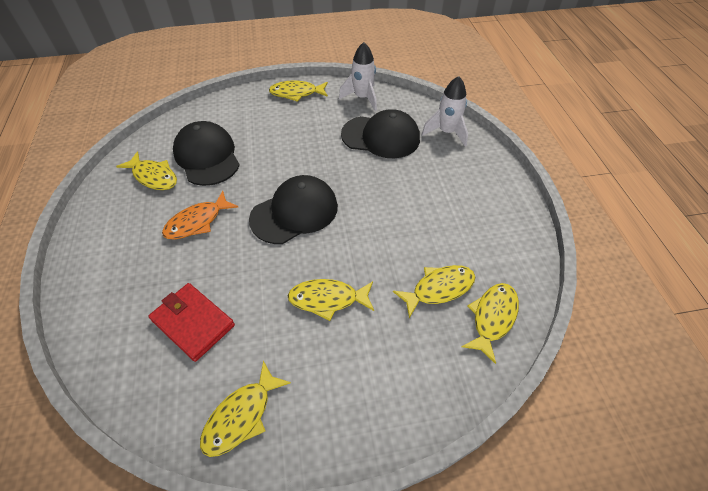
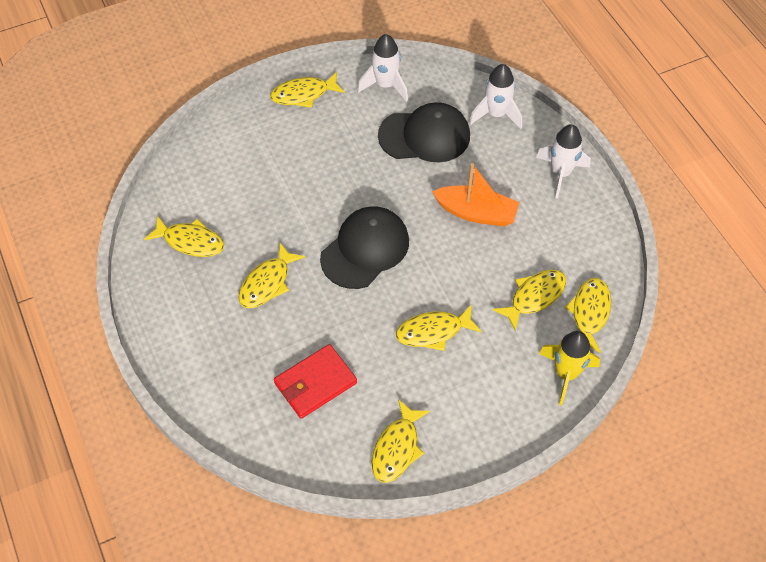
camera: 15 degrees left, 5 degrees up
(193, 323) = (315, 383): red wallet -> red wallet turned 60 degrees counterclockwise
(197, 222) = (267, 283): orange fish -> yellow fish
(207, 157) = (238, 203): black cap -> none
(405, 203) = (476, 213): none -> orange boat
(452, 378) = (566, 374): none -> yellow rocket
(492, 186) = (560, 173): none -> white rocket

